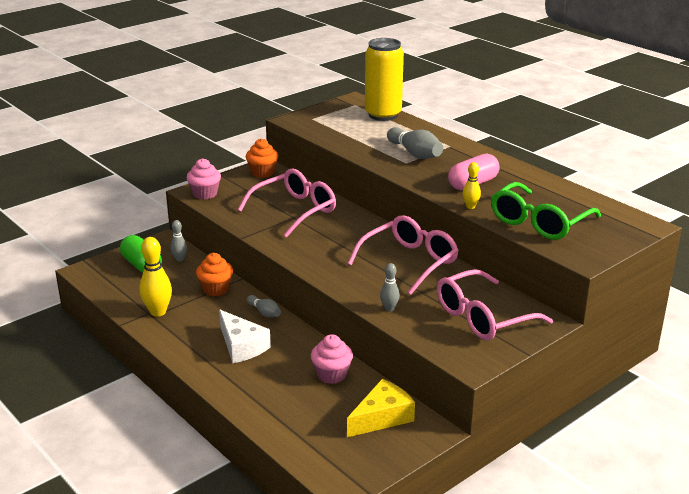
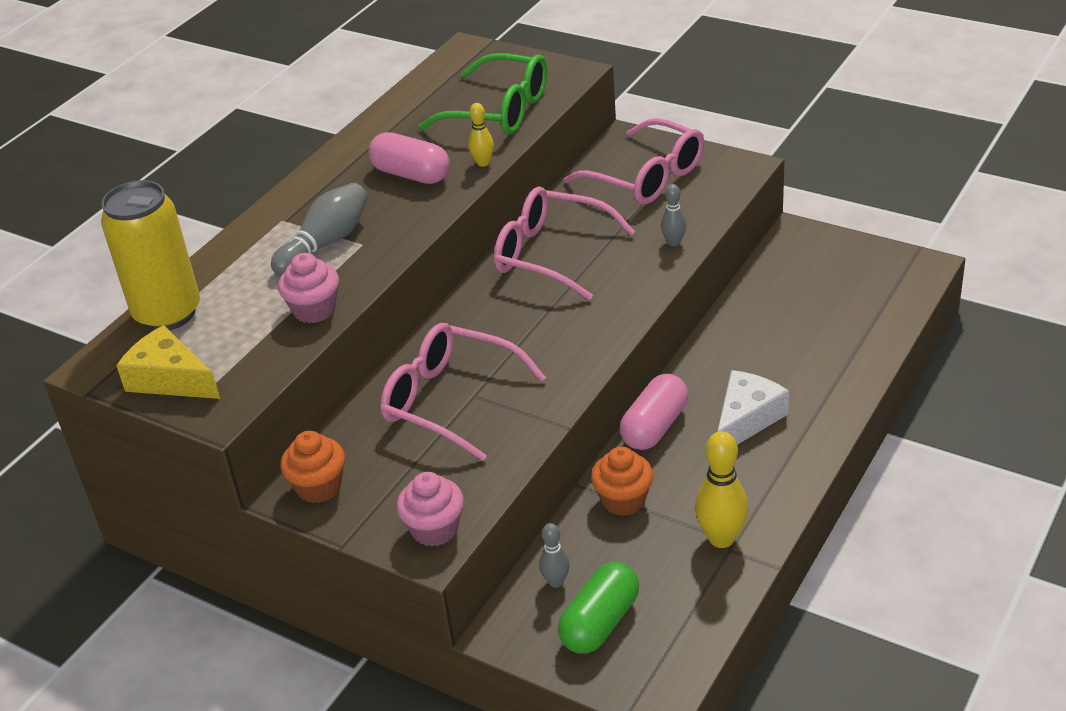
camera: 105 degrees left, 10 degrees up
(264, 312) = (655, 427): grey bowling pin -> pink capsule
(331, 374) = (751, 326): pink cupcake -> pink cupcake (314, 310)
(382, 417) = (800, 269): yellow cheese -> yellow cheese (170, 379)

